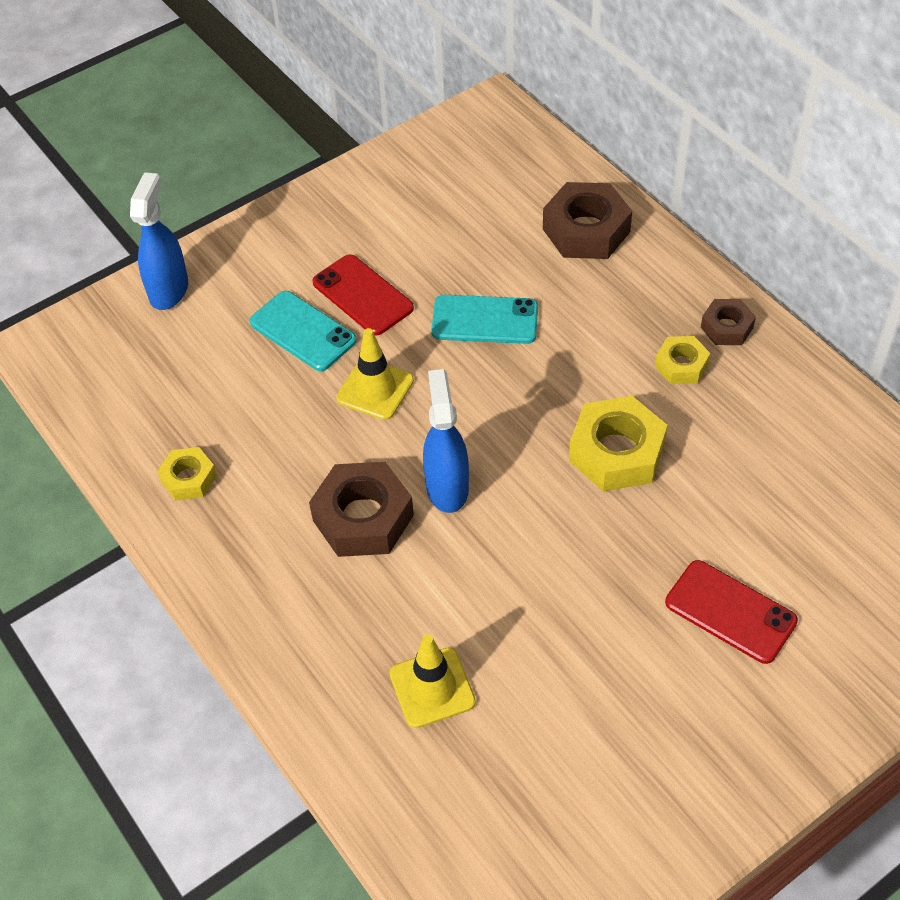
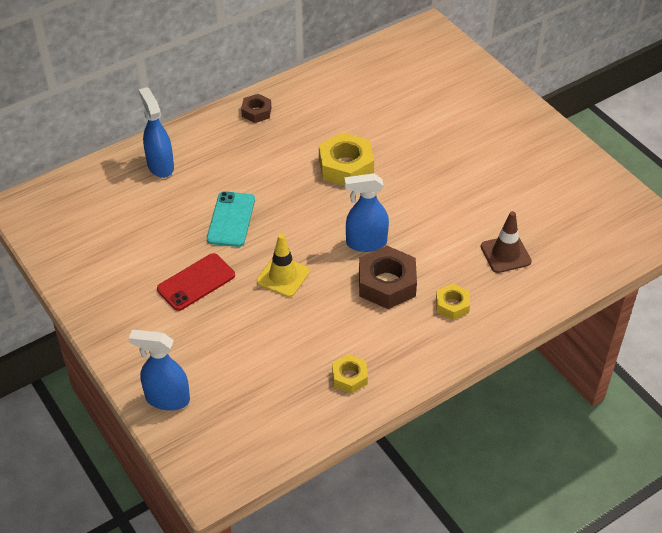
camera: 90 degrees left, 5 degrees down
(303, 331) = (224, 316): turquoise phone -> none
(432, 688) = (505, 254): yellow traffic cone -> brown traffic cone
(586, 230) = (160, 166): brown nut -> blue spray bottle
(681, 365) = (283, 133): yellow nut -> yellow nut (452, 305)
(730, 612) = (455, 132): red phone -> none

